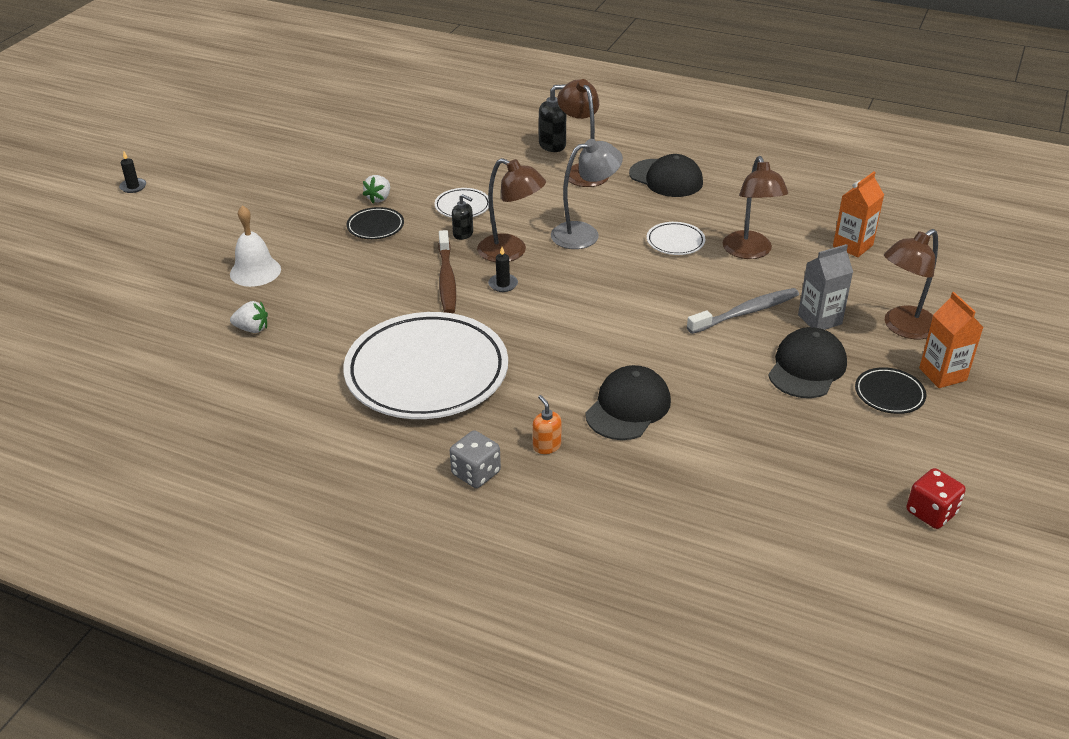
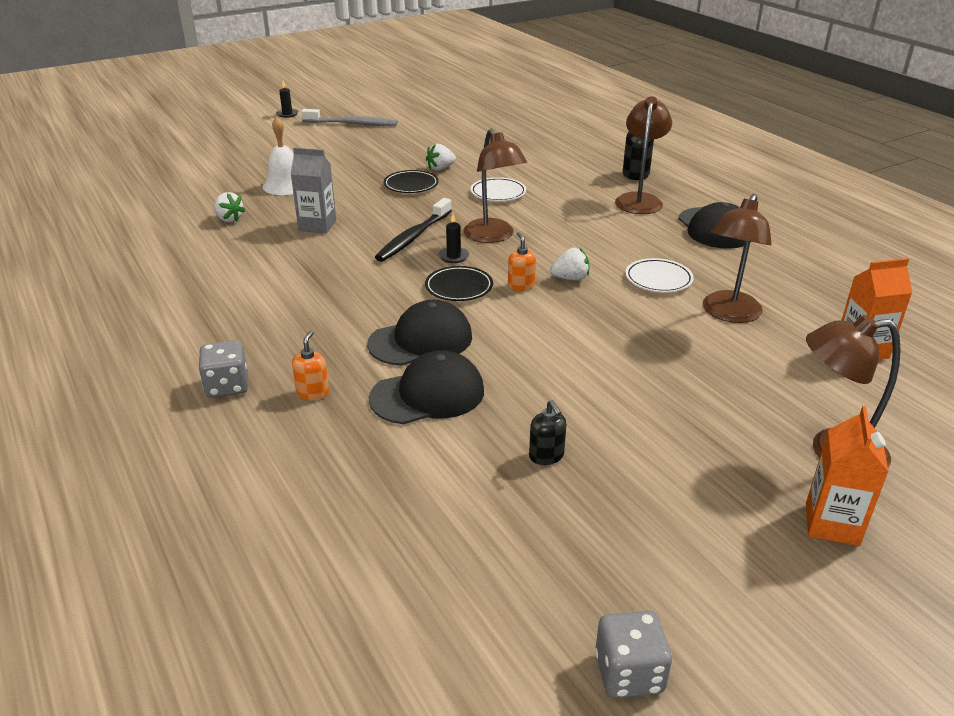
camera: 35 degrees right, 5 degrees down
(427, 373) = (302, 295): white plate -> none
(447, 279) = (413, 237): brown toothbrush -> black toothbrush
(463, 234) = (471, 211): black soap dispenser -> black soap dispenser (546, 456)
(584, 233) = (577, 244): grey lamp -> none
(586, 289) = (521, 286): none -> orange soap dispenser
(614, 267) = (570, 278): none -> white strawberry
(746, 312) = (657, 363): grey toothbrush -> grey toothbrush (352, 124)
(807, 367) = (662, 441): black cap -> black cap (421, 340)
(819, 319) = (734, 402): grey carton -> grey carton (317, 225)
(889, 394) = (732, 512): black plate -> black plate (459, 287)
(931, 512) = (629, 673): red dice -> grey dice

